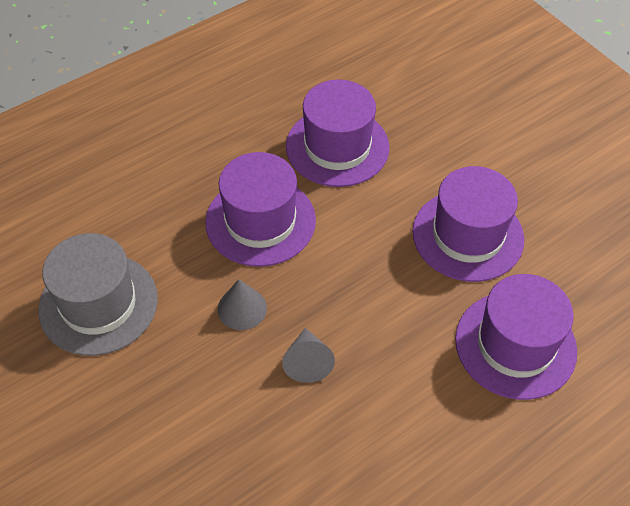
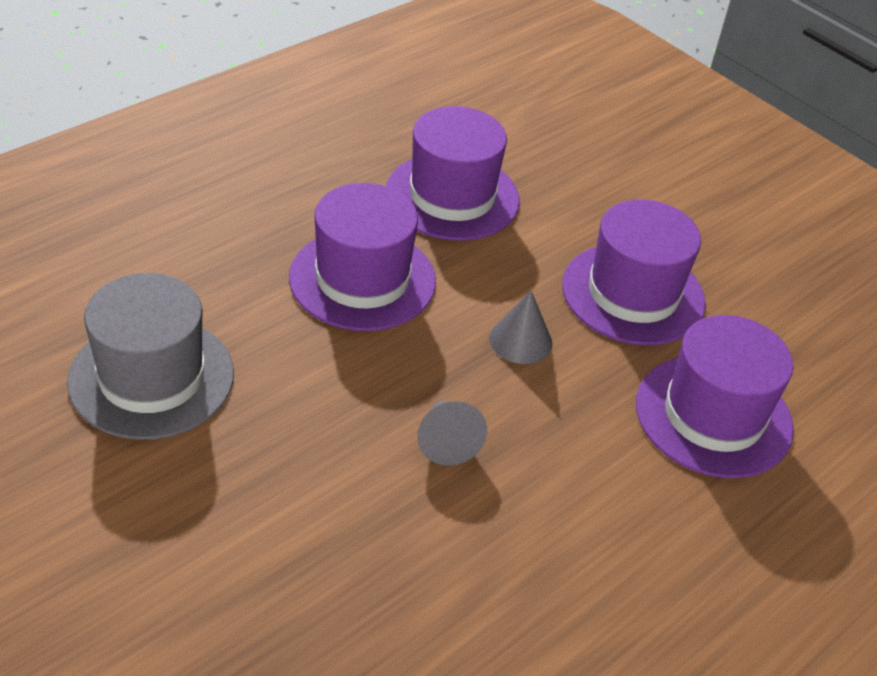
camera: 10 degrees left, 10 degrees down
(242, 308) = (350, 380): grey cone -> grey cone (520, 340)

